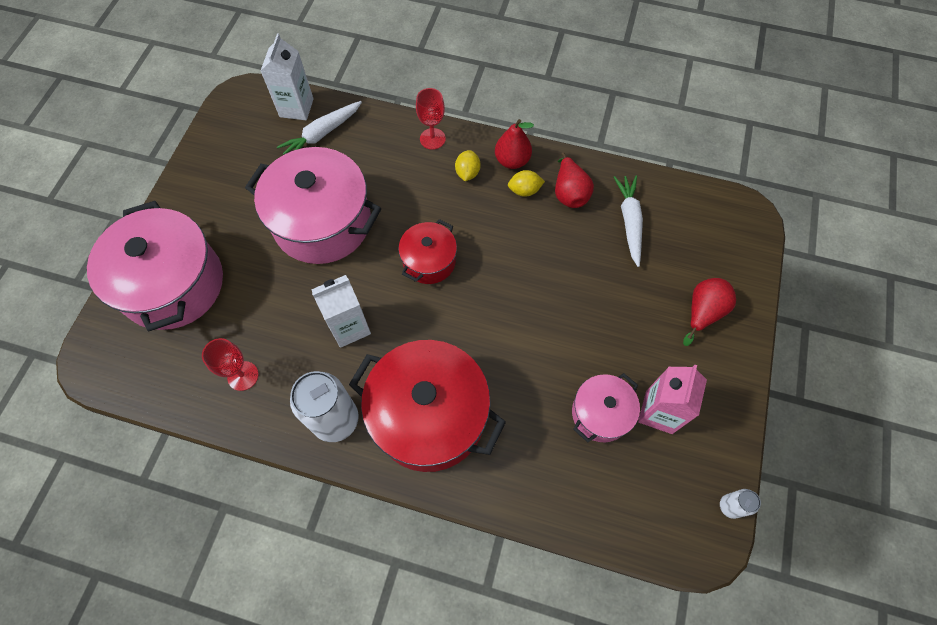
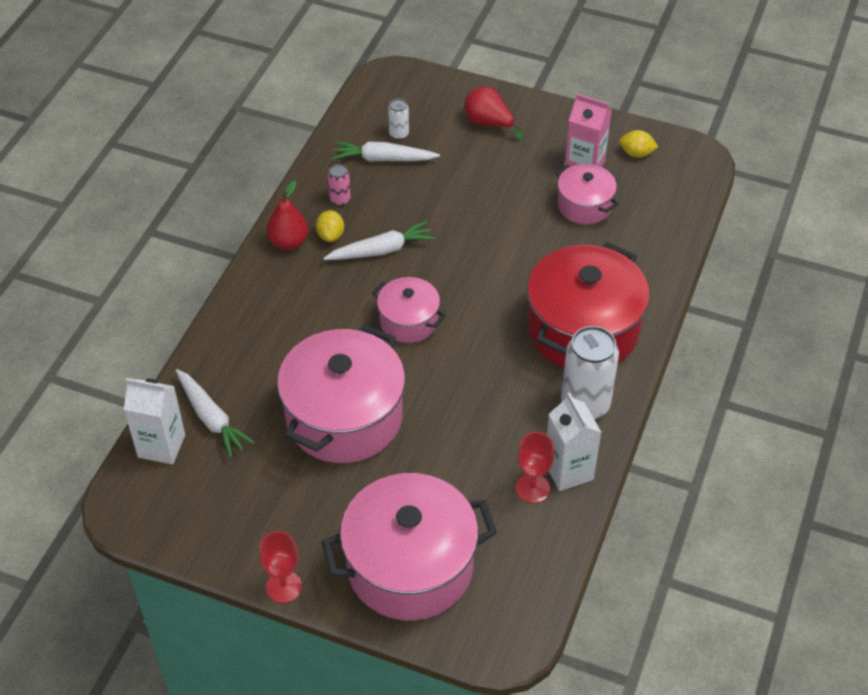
camera: 85 degrees left, 15 degrees down
(349, 327) = (481, 392): white carton -> white carton (568, 471)
(429, 261) = (408, 321): red pot -> pink pot
(432, 139) = (242, 310): red goblet -> red goblet (284, 587)
(467, 173) = (298, 281): yellow lemon -> yellow lemon (636, 153)
(512, 232) = (381, 250): none -> white carrot
(569, 193) = (340, 200): red pear -> pink can
(730, 506) = (667, 137): white can -> white can (399, 134)

